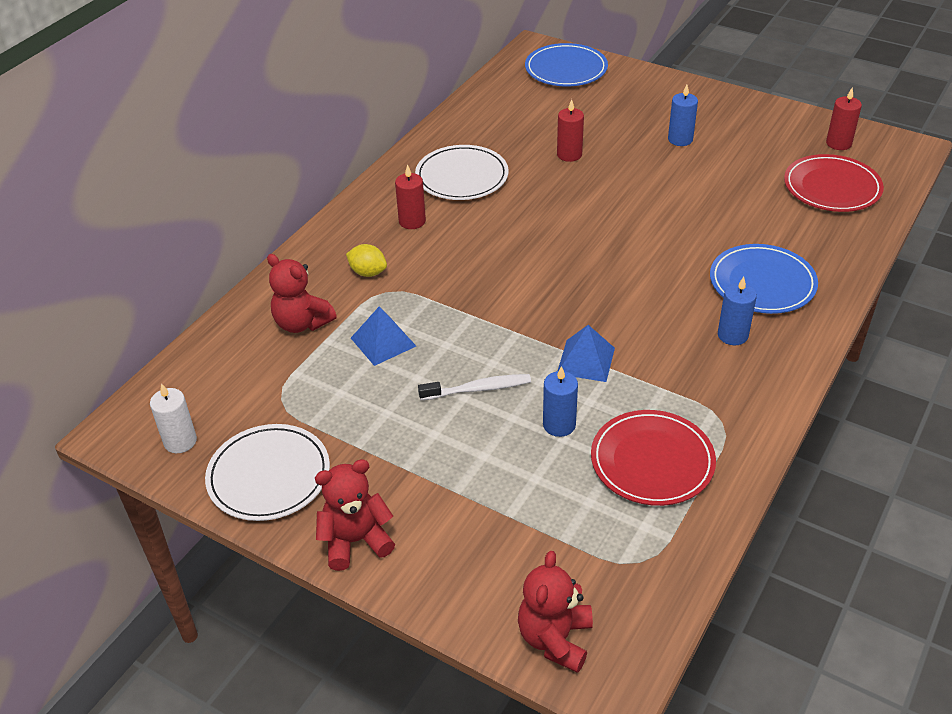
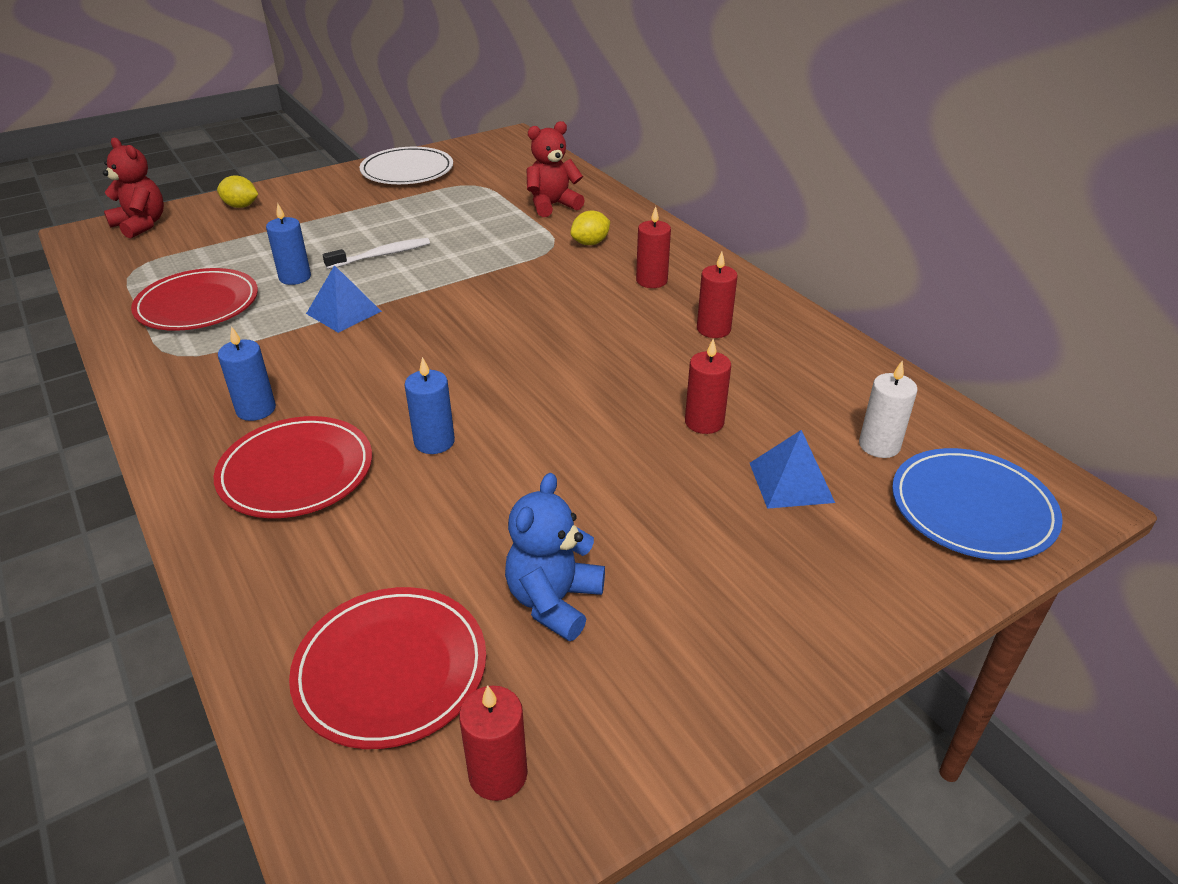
camera: 115 degrees right, 5 degrees down
(180, 441) = (477, 151): white candle -> white candle (879, 445)
(355, 541) = (313, 185): red teddy bear -> none
(383, 342) = (489, 231): blue pyramid -> blue pyramid (791, 482)
(450, 573) = (241, 206): none -> yellow lemon
(462, 177) = (713, 329): white plate -> red candle
(478, 389) = (382, 255): white toothbrush -> white toothbrush turned 135 degrees counterclockwise
(680, 139) = (668, 548): blue candle -> blue candle (434, 442)
(747, 159) = (554, 601): none -> blue teddy bear
(762, 283) = (296, 472): blue plate -> red plate

